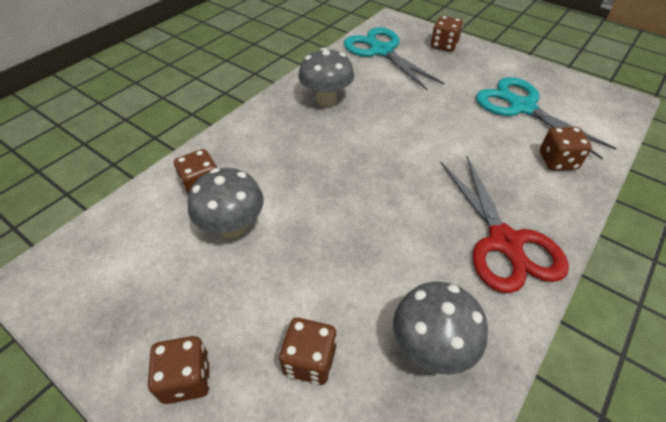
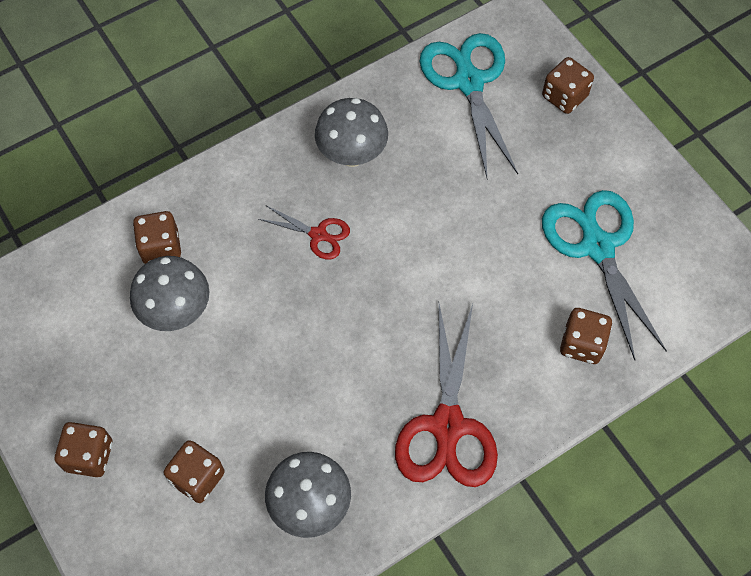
camera: 20 degrees right, 15 degrees up
(326, 148) = (318, 235): none -> red scissors

